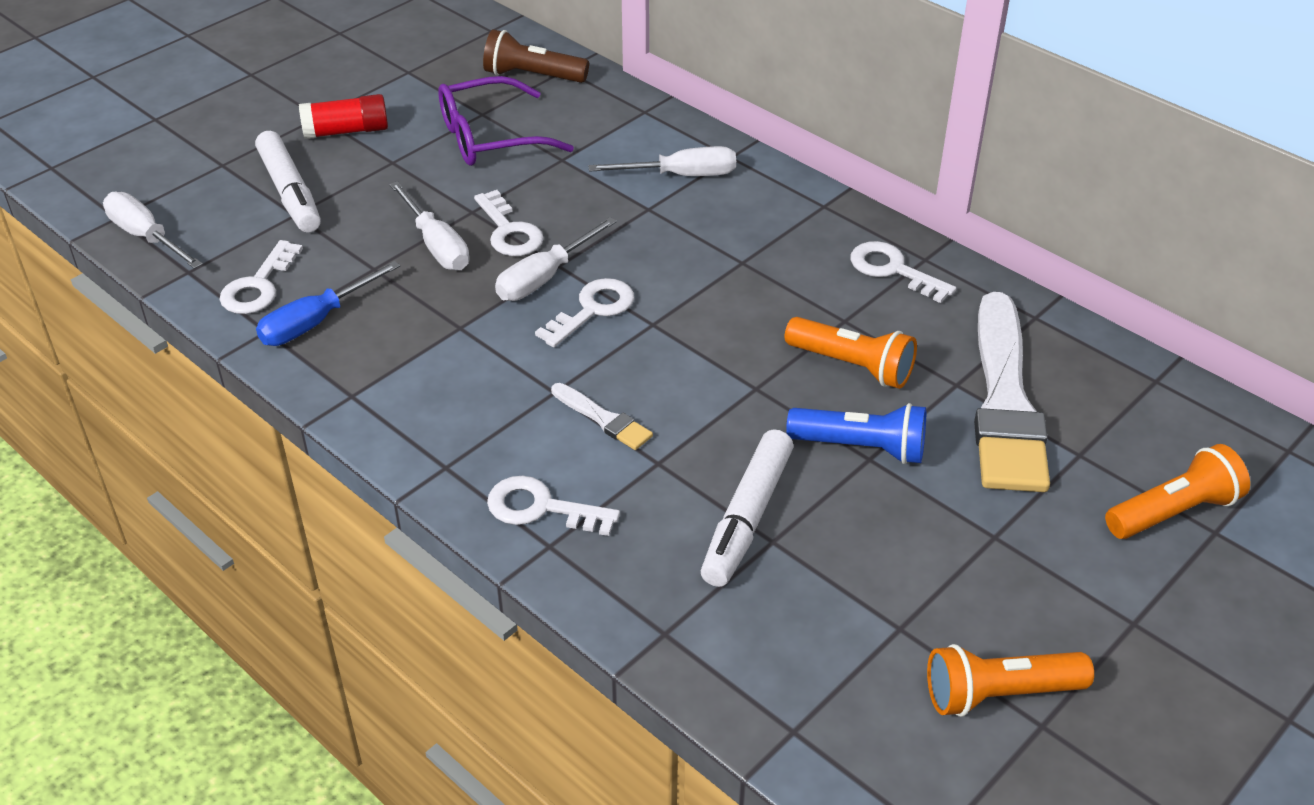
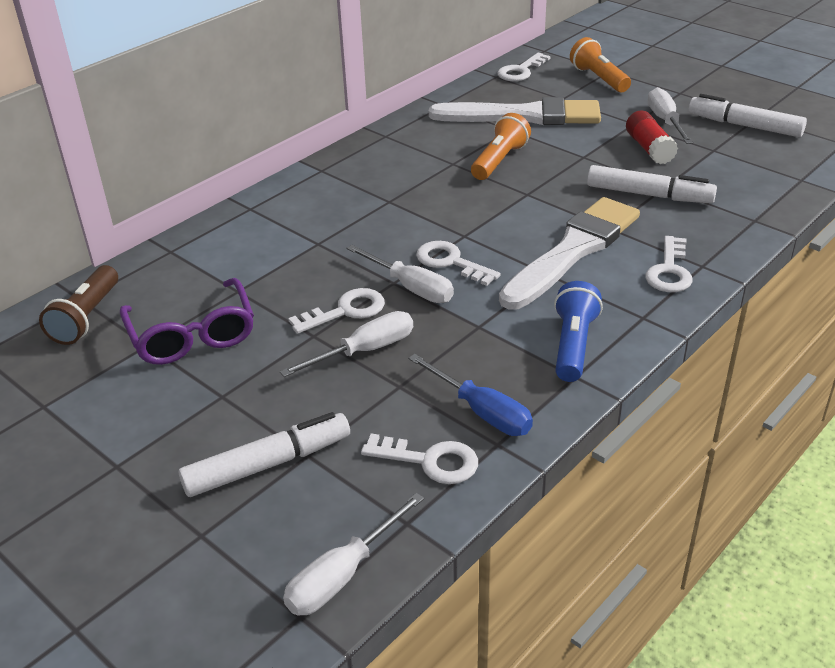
camera: 90 degrees left, 5 degrees down
(346, 131) = (155, 438): red glue stick -> red glue stick (649, 149)
(603, 419) = (573, 251): white brush -> white brush, size x2.32
(681, 175) = (273, 229): white screwdriver -> white screwdriver (665, 121)
(861, 447) = (575, 158): blue flashlight -> blue flashlight (573, 345)
(892, 270) = (398, 146): white key -> white key (520, 71)
(999, 694) = (744, 125): orange flashlight -> white marker

